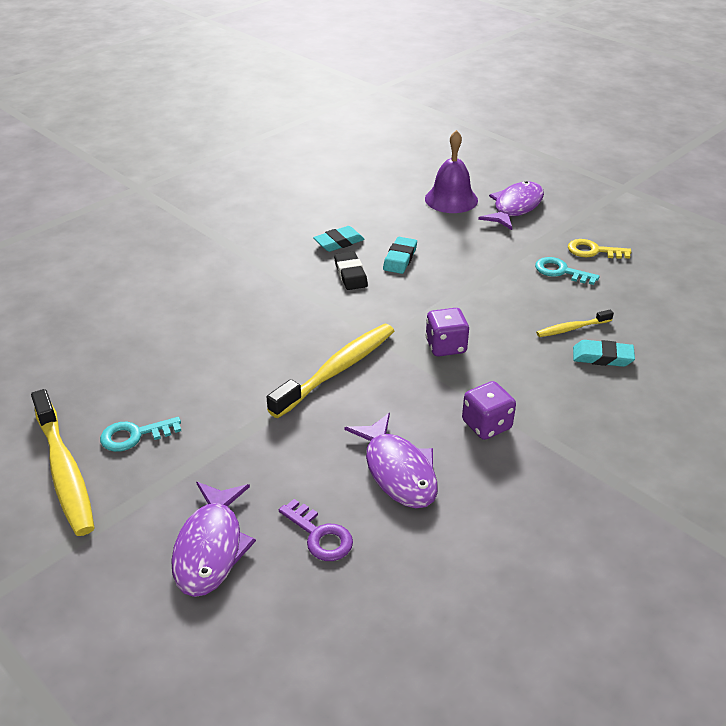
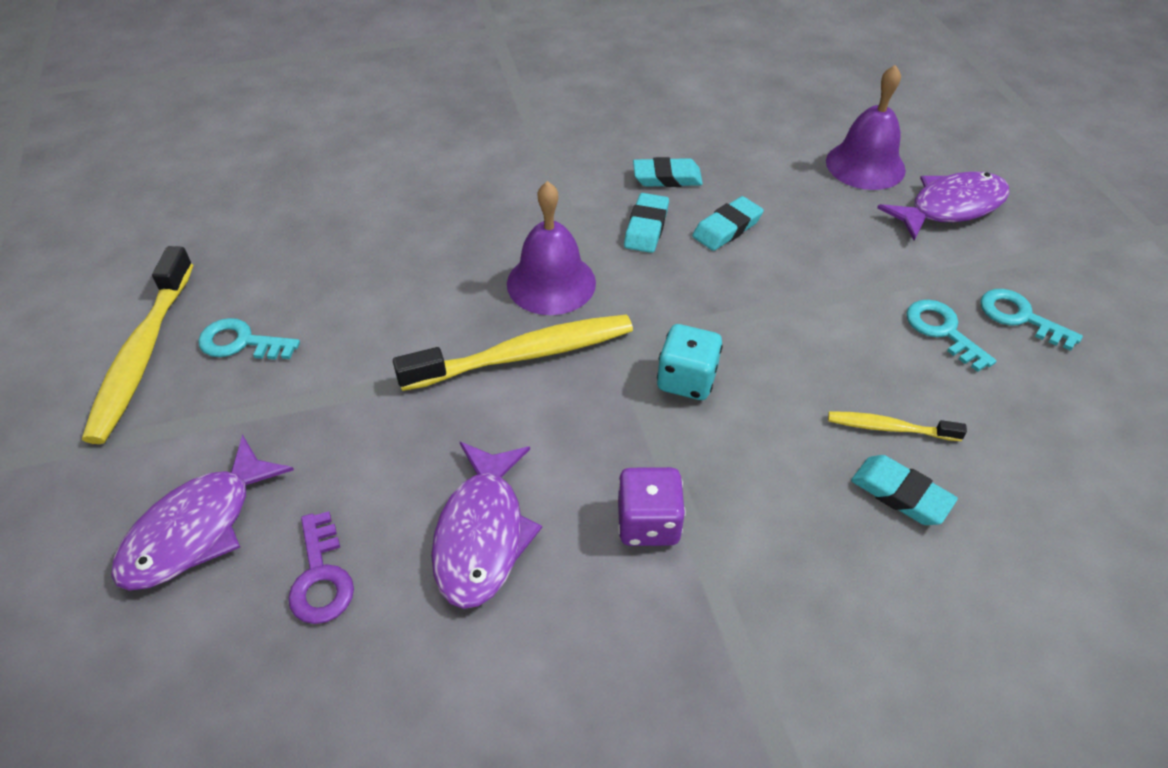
camera: 30 degrees right, 10 degrees up
(318, 325) = (551, 283): none -> purple bell
(350, 274) = (646, 227): black eraser -> turquoise eraser
(445, 346) = (686, 380): purple dice -> turquoise dice
(593, 251) = (1020, 317): yellow key -> turquoise key

